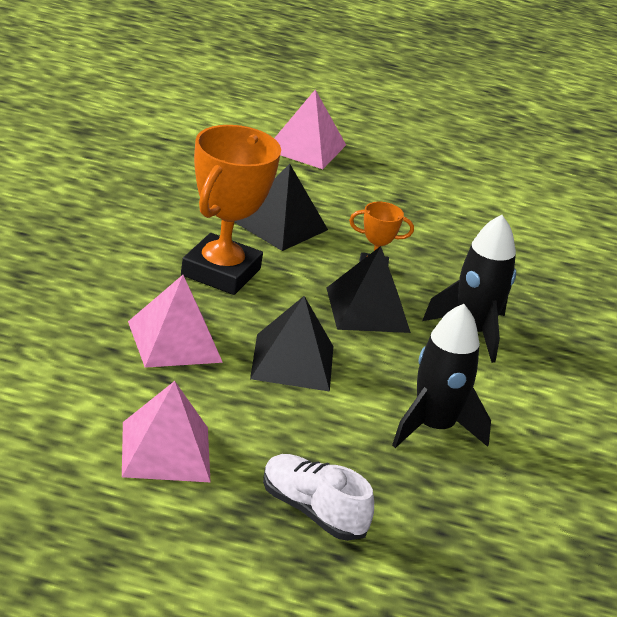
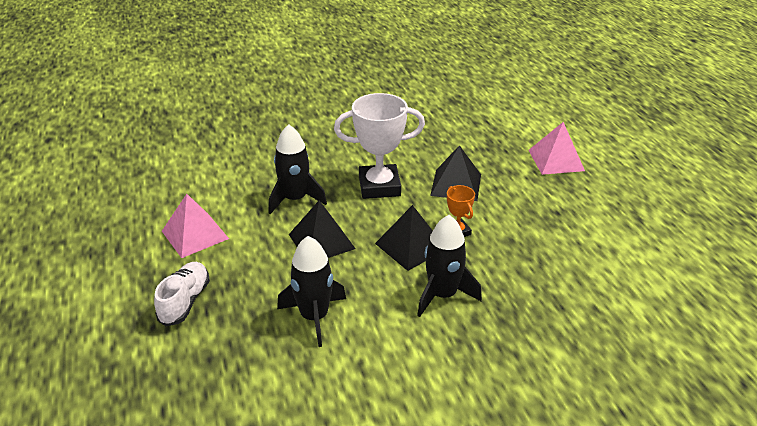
camera: 65 degrees right, 5 degrees up
(174, 341) = (295, 199): pink pyramid -> black rocket
(220, 272) = (379, 186): orange trophy -> white trophy

